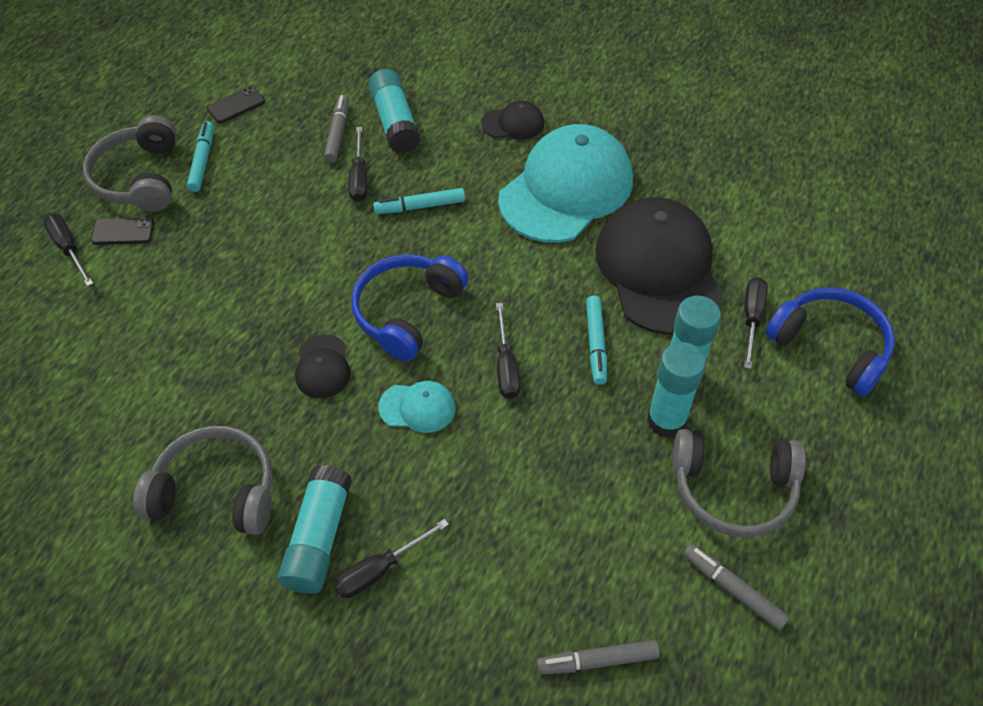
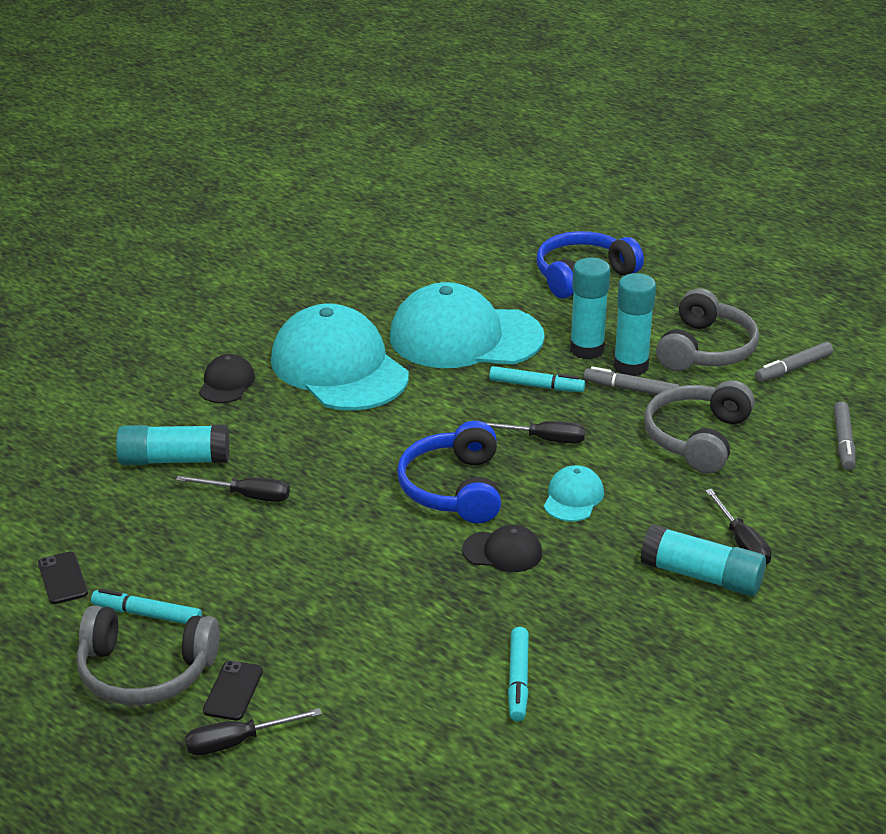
camera: 75 degrees left, 20 degrees down
(216, 491) = (633, 639): grey headphones -> grey headphones (696, 438)
(338, 133) = (165, 503): grey marker -> grey marker (630, 389)
(406, 312) = (453, 488): blue headphones -> blue headphones turned 45 degrees clockwise
(420, 206) = (313, 460): turquoise marker -> turquoise marker (518, 680)
(659, 269) = (465, 337): black cap -> turquoise cap
(751, 318) = (539, 304): black screwdriver -> none

